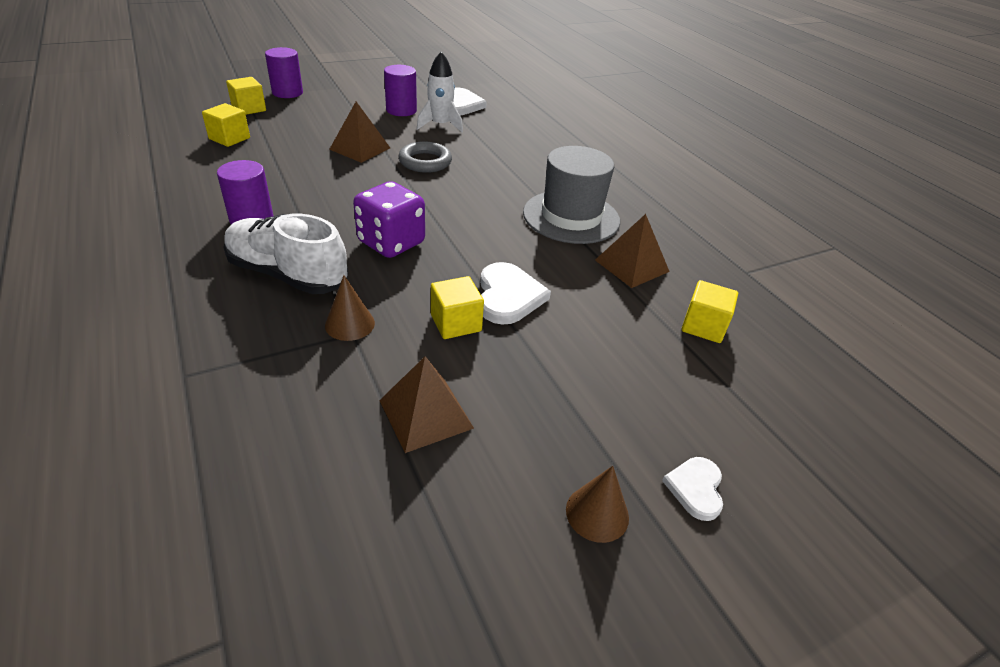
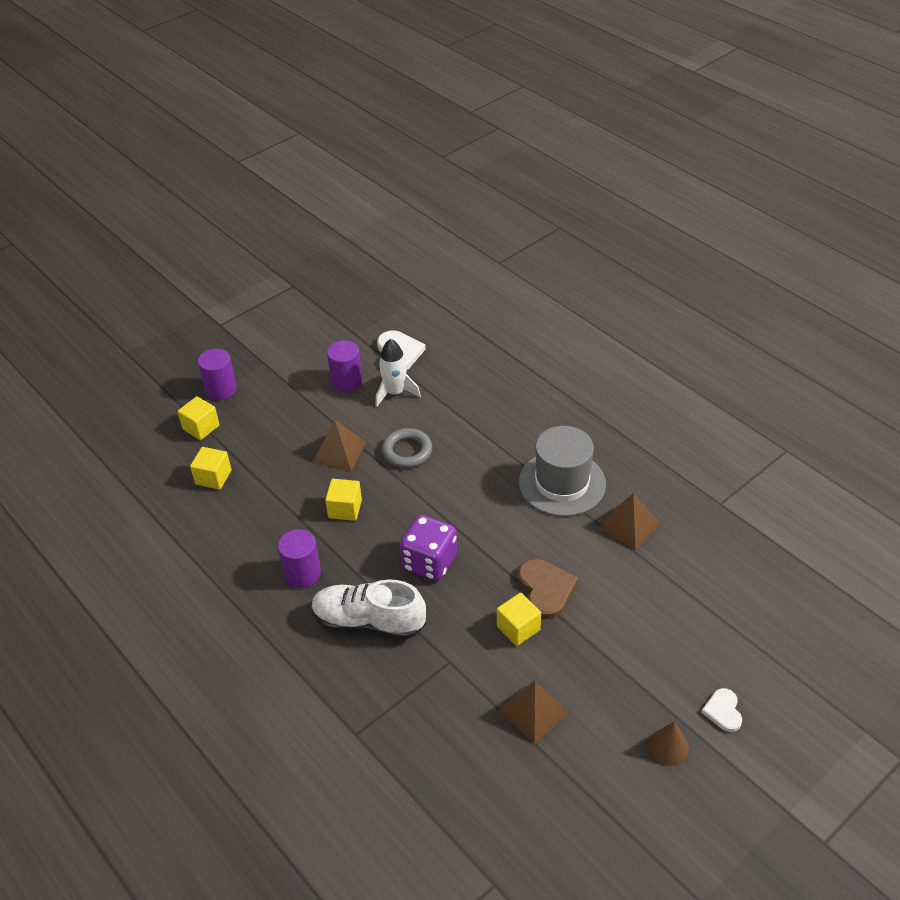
camera: 10 degrees left, 5 degrees up
(350, 324) = (442, 654): brown cone -> none
(508, 296) = (545, 589): white heart -> brown heart
(703, 326) = (699, 573): yellow cube -> yellow cube (345, 509)

